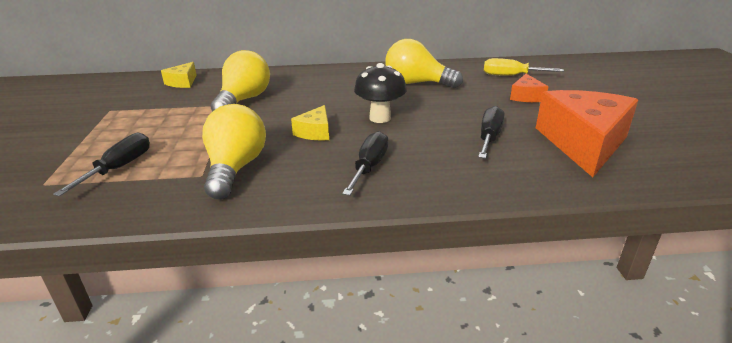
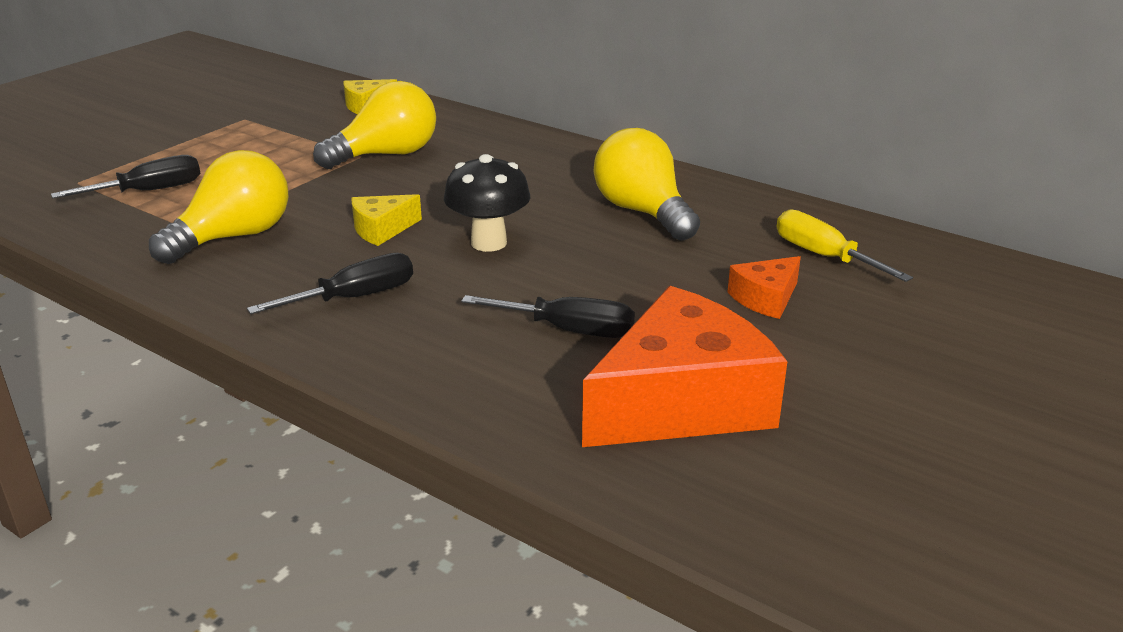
camera: 40 degrees right, 0 degrees up
(489, 137) = (569, 330): black screwdriver -> black screwdriver turned 45 degrees clockwise

